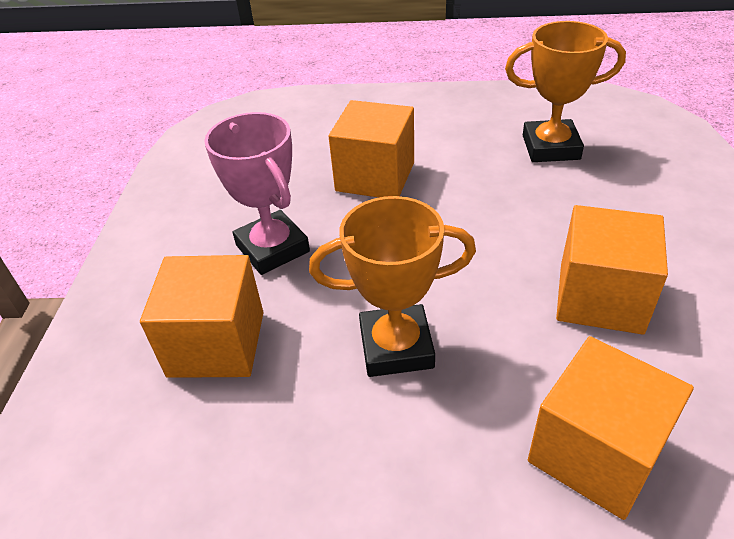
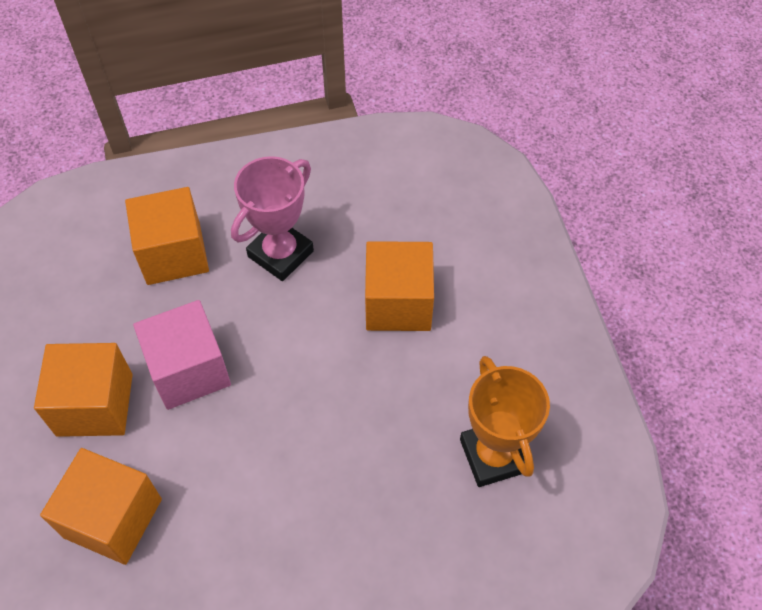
camera: 70 degrees right, 15 degrees up
(396, 347) = (189, 370): orange trophy -> pink cube
(600, 298) = (269, 515): orange cube -> orange cube (95, 404)

